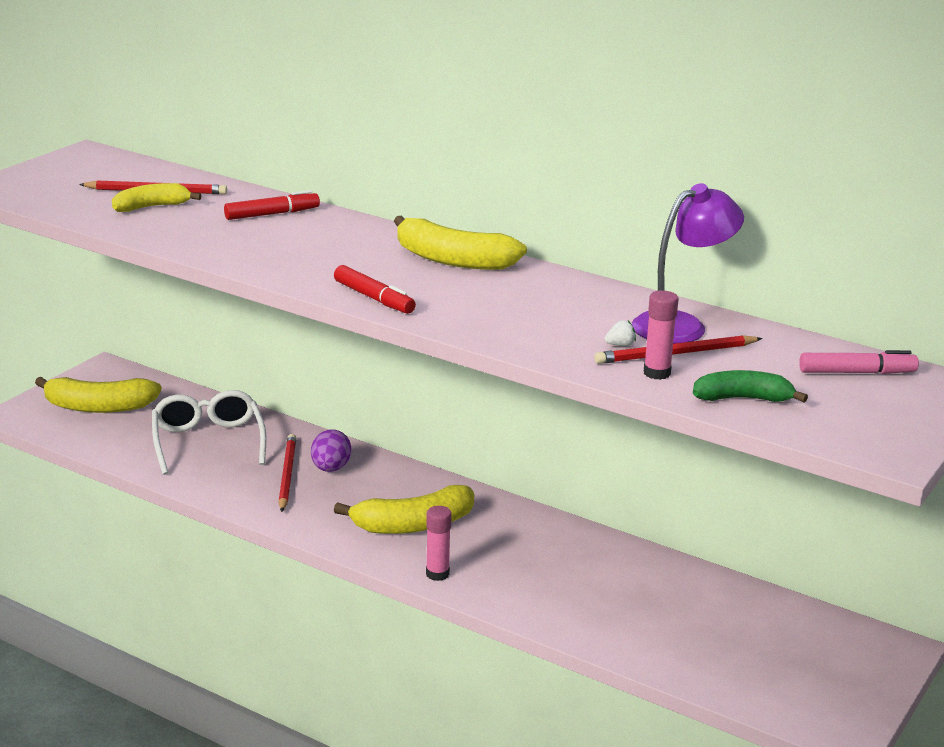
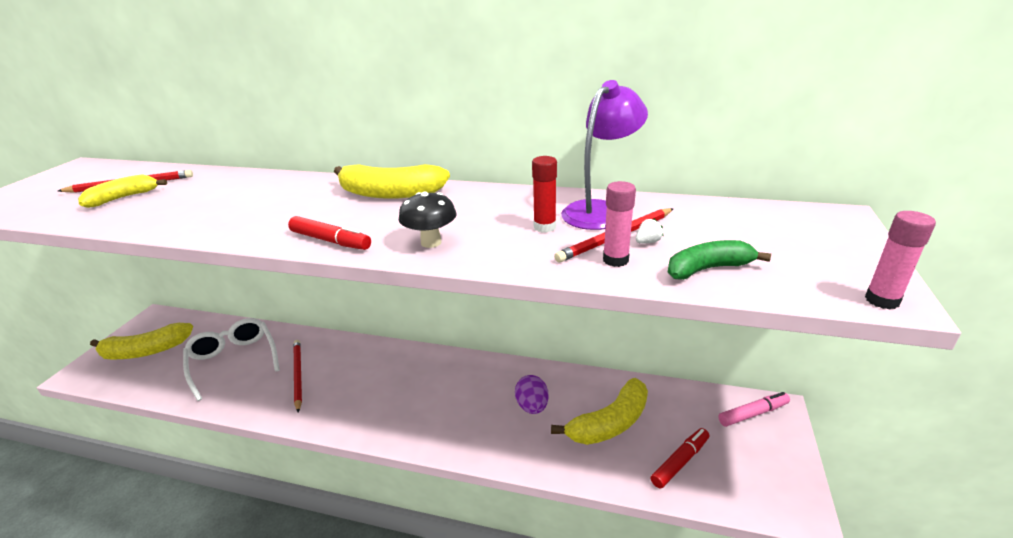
camera: 15 degrees left, 5 degrees up
(272, 214) = (232, 185): red marker -> red marker (680, 462)
(330, 468) = (330, 361): purple egg -> purple egg (532, 406)
(413, 525) = (402, 395): yellow banana -> yellow banana (610, 423)
(437, 574) = (433, 438): pink glue stick -> pink glue stick (882, 300)
(477, 320) = (431, 242): none -> black mushroom
(606, 329) = (544, 227): none -> red glue stick
(620, 345) = (565, 239): white strawberry -> white strawberry (647, 242)
(857, 372) = (766, 222): pink marker -> pink marker (753, 414)

